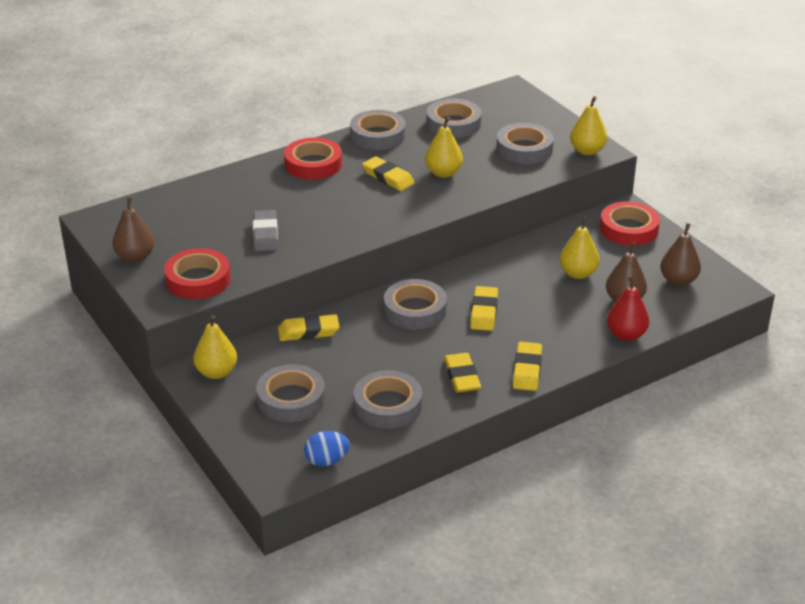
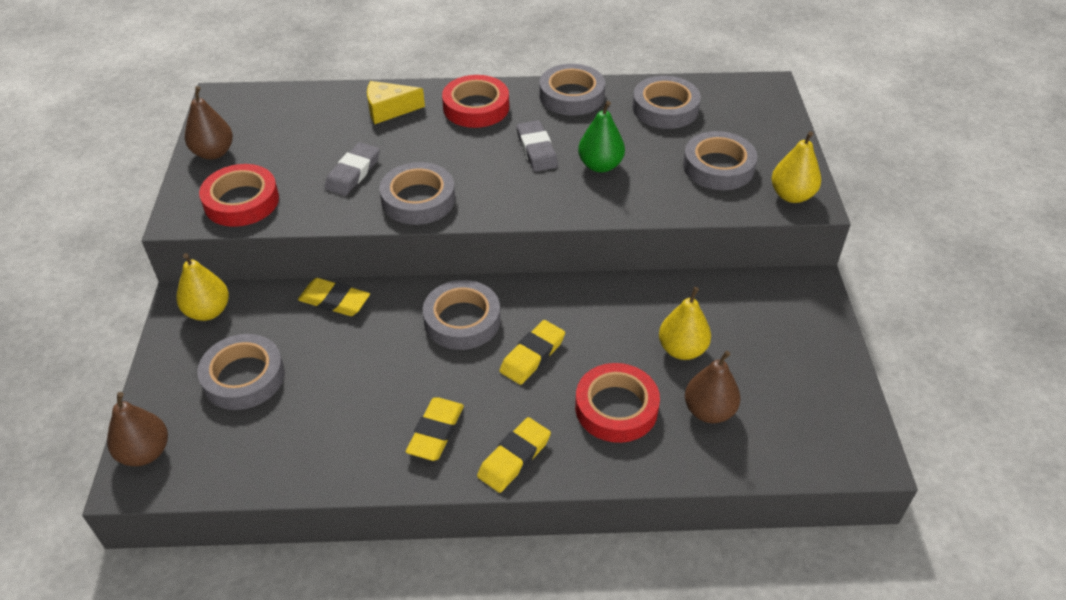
camera: 30 degrees right, 10 degrees up
(246, 186) = (389, 110): none -> yellow cheese
(326, 460) = (204, 475): blue egg -> none
(387, 405) = (327, 432): grey tape -> grey tape (418, 199)
(388, 177) = (536, 150): yellow eraser -> grey eraser
(443, 173) = (600, 165): yellow pear -> green pear
(626, 335) = (671, 463): red pear -> none
(628, 229) = (792, 313): red tape -> red tape (616, 408)
(678, 281) = (799, 412): brown pear -> brown pear (145, 452)

